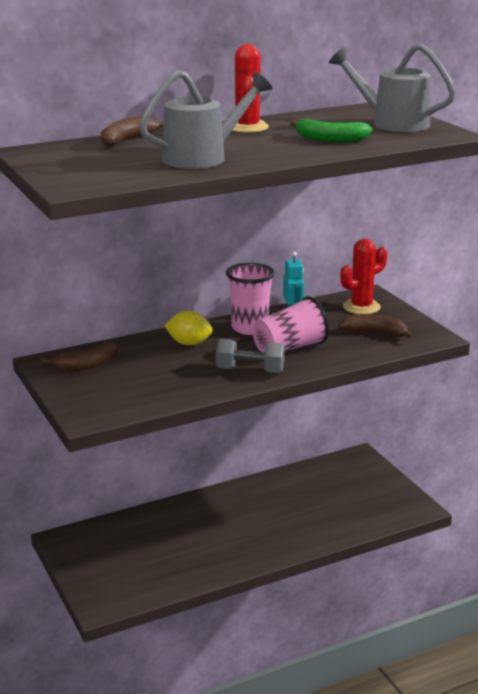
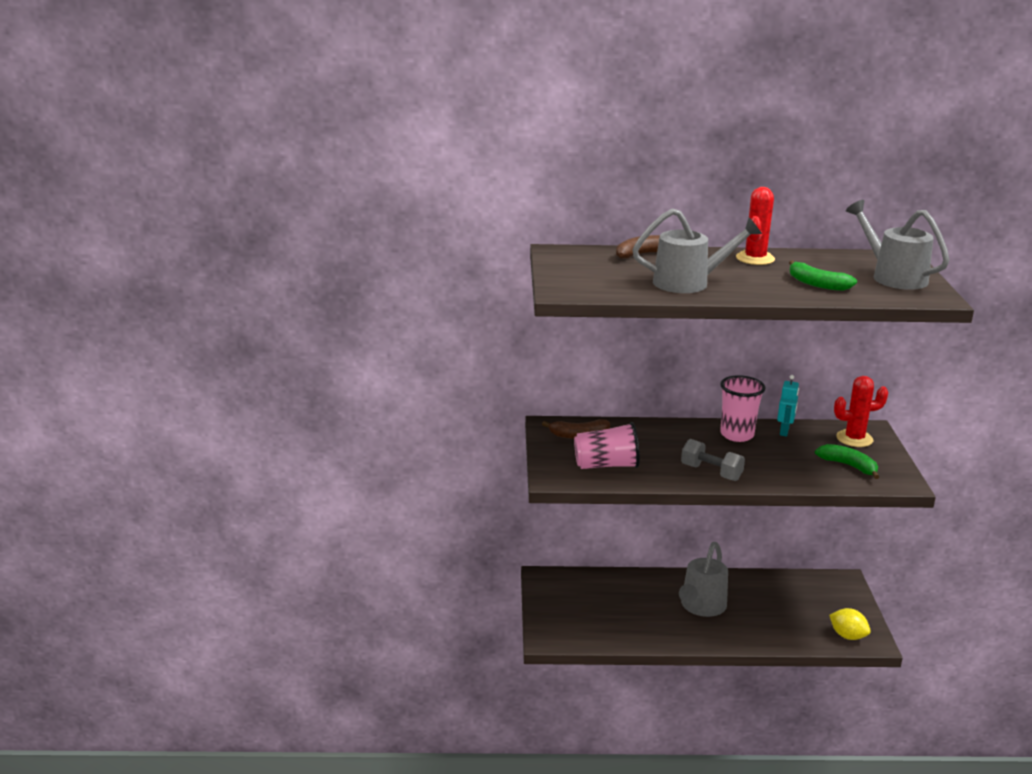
camera: 25 degrees right, 0 degrees up
(189, 343) = (675, 436): yellow lemon -> yellow lemon (847, 636)
(242, 522) = (701, 607): none -> grey watering can
(289, 348) = (759, 461): pink cup -> pink cup (606, 465)
(375, 333) = (848, 466): brown banana -> green banana

